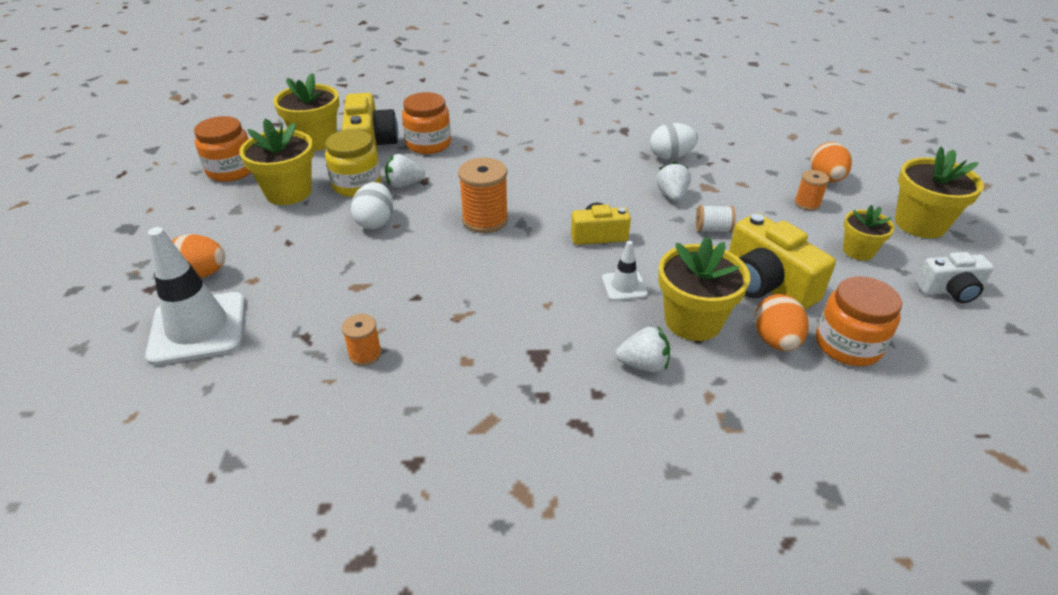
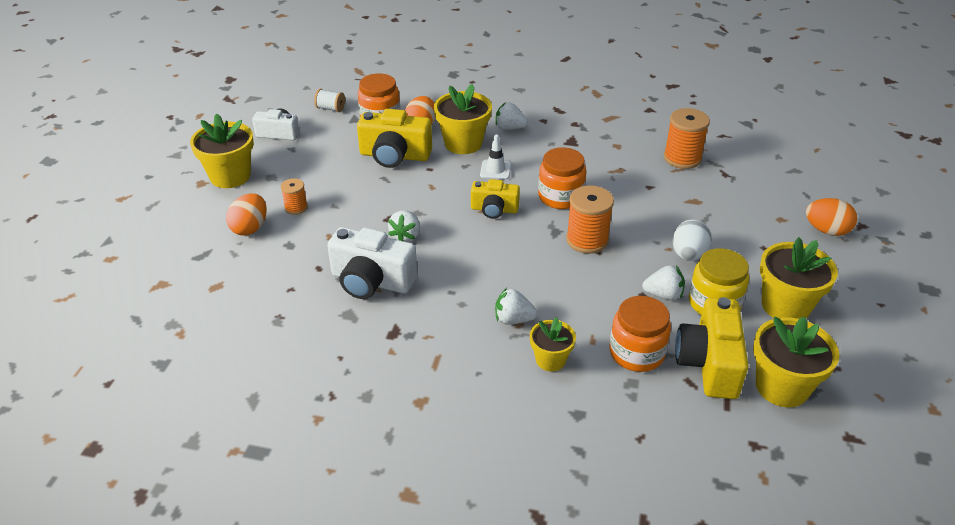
camera: 165 degrees left, 0 degrees up
(198, 328) = (804, 190): white traffic cone -> none
(231, 170) = (867, 351): orange jar -> orange jar (560, 197)
(365, 354) = (682, 158): orange spool -> orange spool, size x1.78
(534, 149) = (513, 319): none -> white strawberry
(670, 157) = (371, 281): white egg -> white camera
(713, 229) = (397, 199): white spool -> white spool (330, 108)
(767, 284) = (394, 155): yellow camera -> yellow camera turned 120 degrees clockwise
(858, 251) = (305, 165): yellow flower pot -> yellow flower pot (550, 360)

